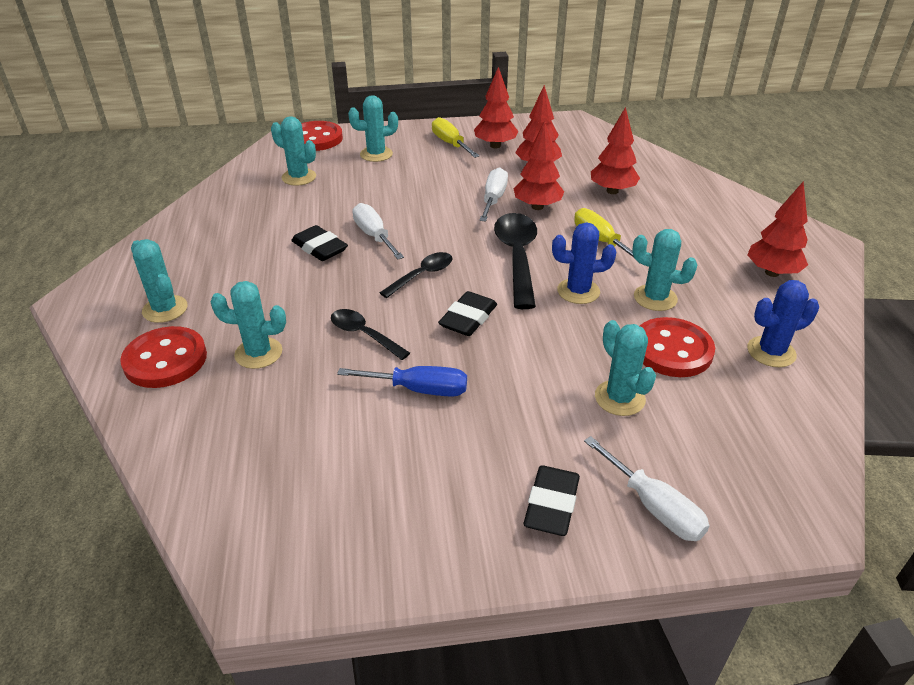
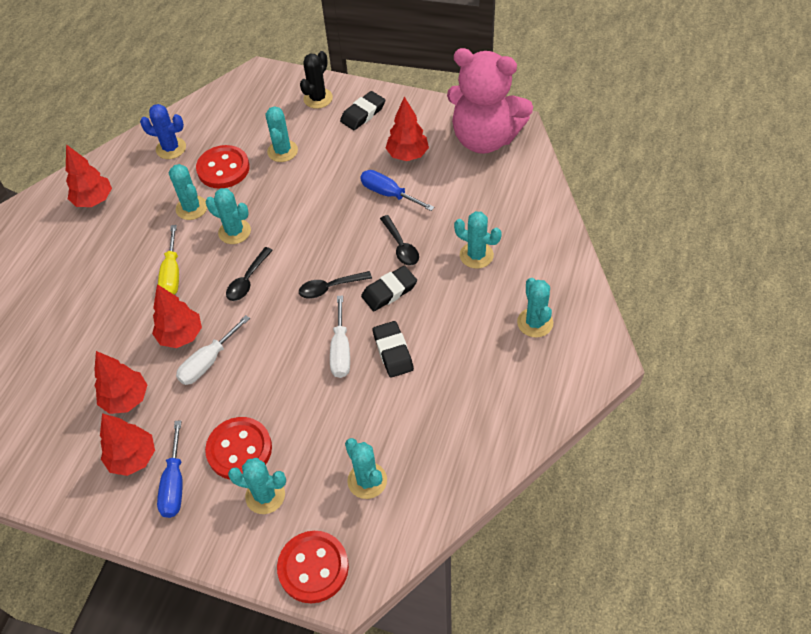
camera: 150 degrees left, 15 degrees up
(165, 360) = (540, 271): red button -> red button (239, 449)
(304, 532) = (485, 138): none -> pink teddy bear
(450, 144) = (174, 484): yellow screwdriver -> blue screwdriver
(468, 318) = (325, 235): black eraser -> black eraser (389, 291)
(517, 257) = (247, 280): black spoon -> black spoon, size x0.58
(578, 291) = (234, 231): blue cactus -> turquoise cactus
(612, 191) = (100, 332): red tree -> red tree (407, 155)
(654, 507) = (318, 98): white screwdriver -> black cactus

